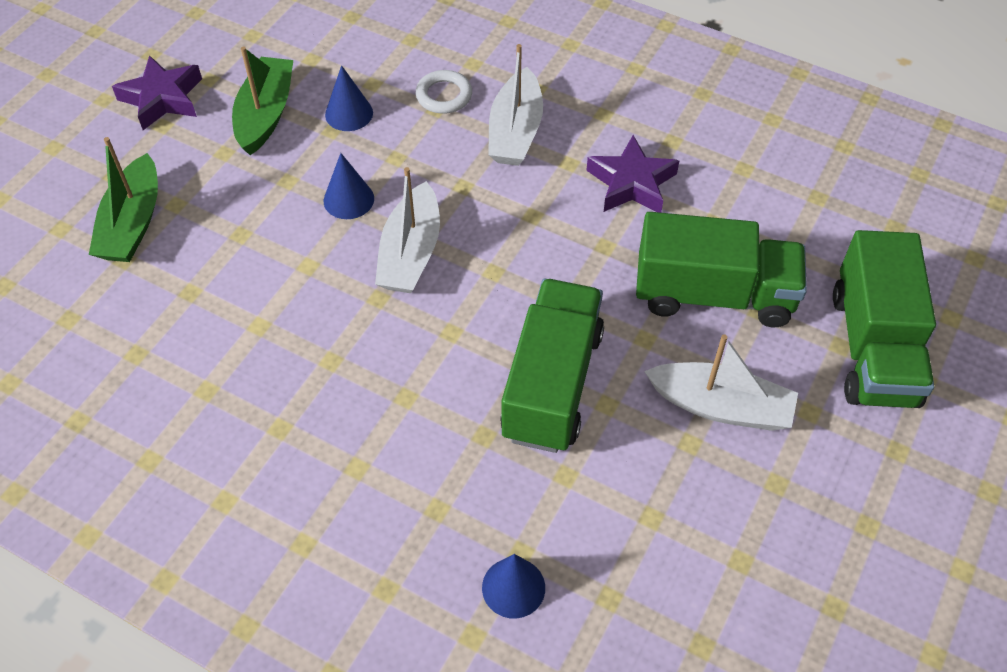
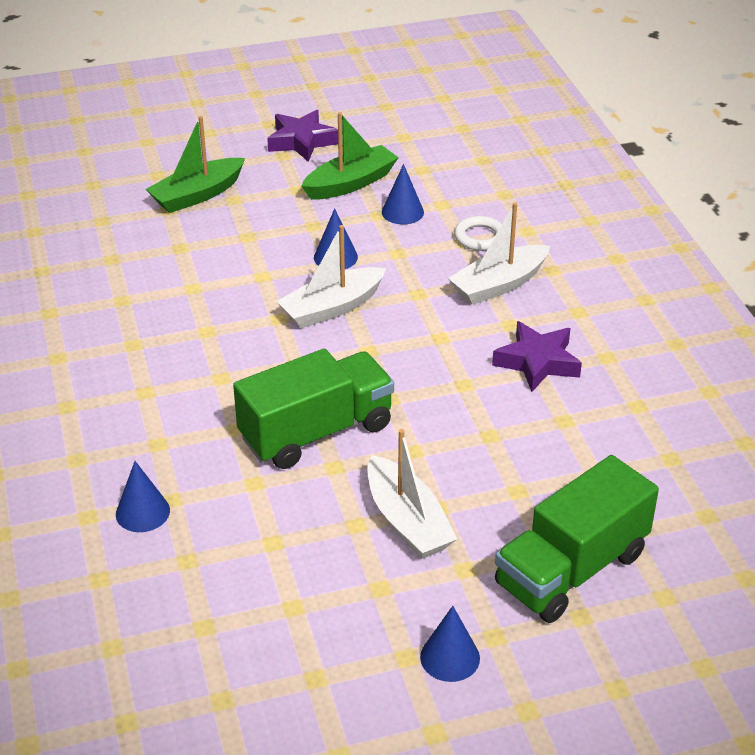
camera: 45 degrees right, 15 degrees down
(713, 294) = (498, 460): green truck -> none
(894, 497) = (450, 657): none -> blue cone

